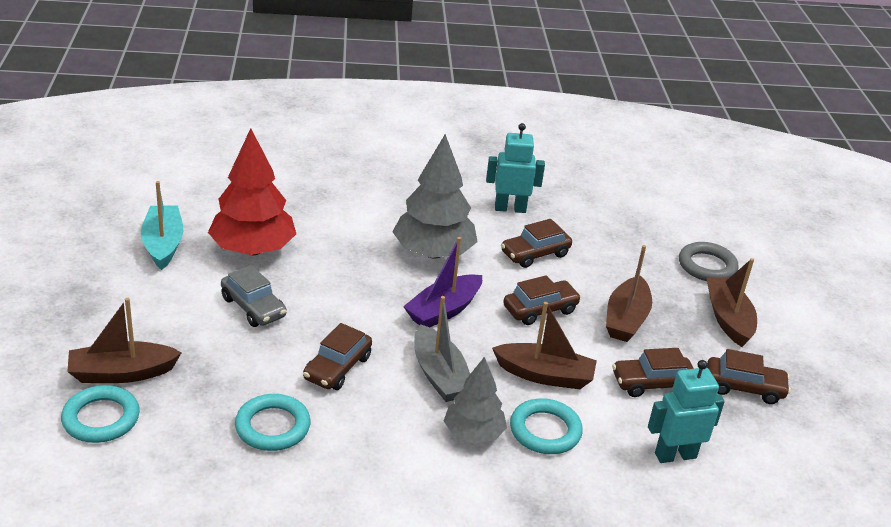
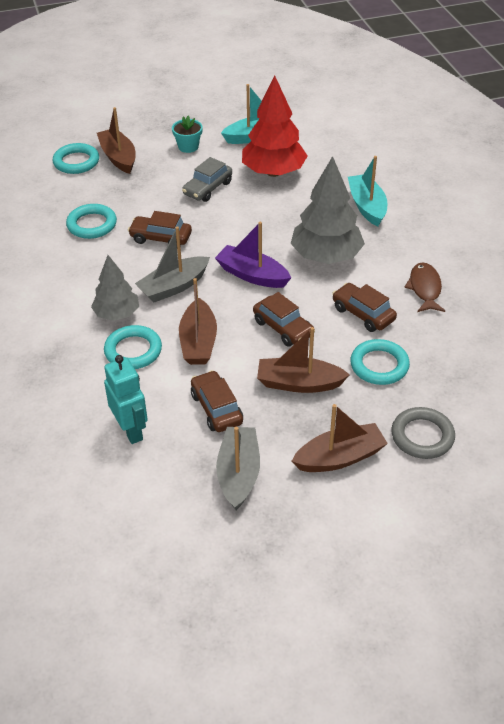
camera: 80 degrees right, 10 degrees up
(144, 304) = (188, 147): none -> turquoise flower pot
(360, 205) = (367, 206): none -> turquoise boat
(510, 208) = (425, 288): turquoise robot -> brown fish
(612, 264) = (379, 365): none -> turquoise ring
(744, 387) = (238, 474): brown car -> grey boat

